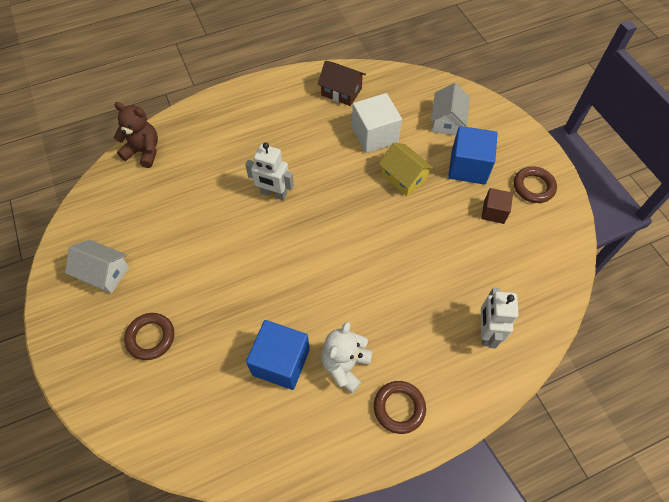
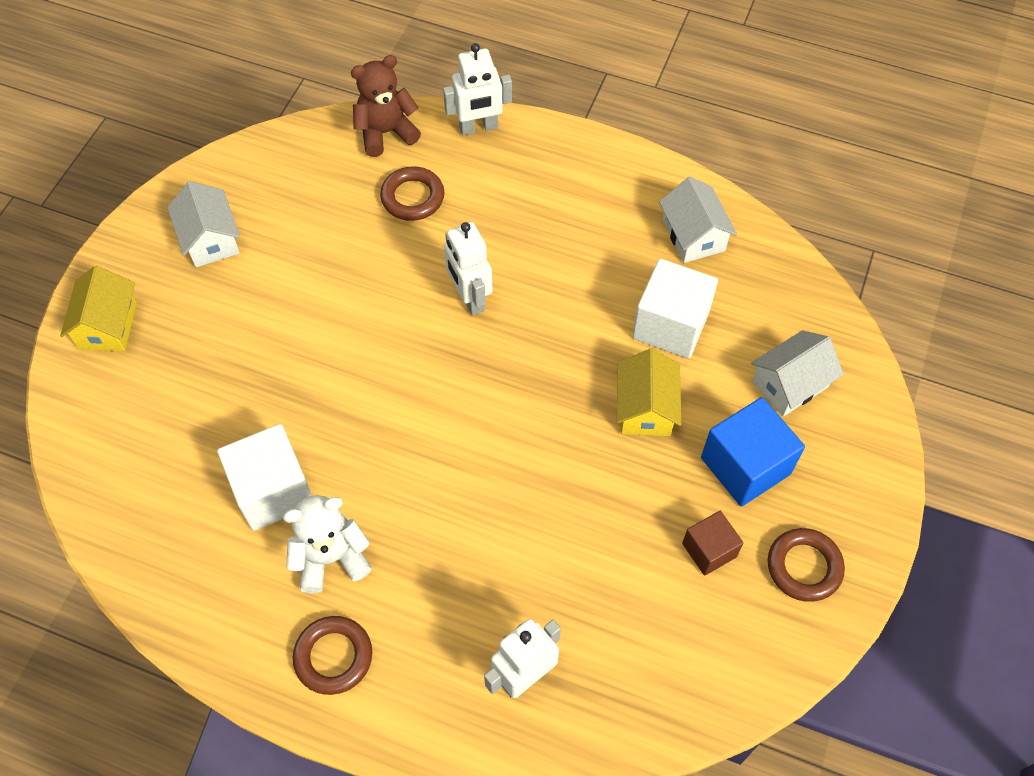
camera: 45 degrees right, 0 degrees up
(92, 364) = (107, 325): none -> yellow house
(144, 152) = (386, 133): brown teddy bear -> brown teddy bear turned 90 degrees counterclockwise
(151, 337) = (183, 347): brown ring -> brown ring (412, 197)
(190, 116) = (479, 128): none -> white robot
(281, 362) = (273, 491): blue cube -> white cube
(341, 92) = (693, 235): brown house -> white house

